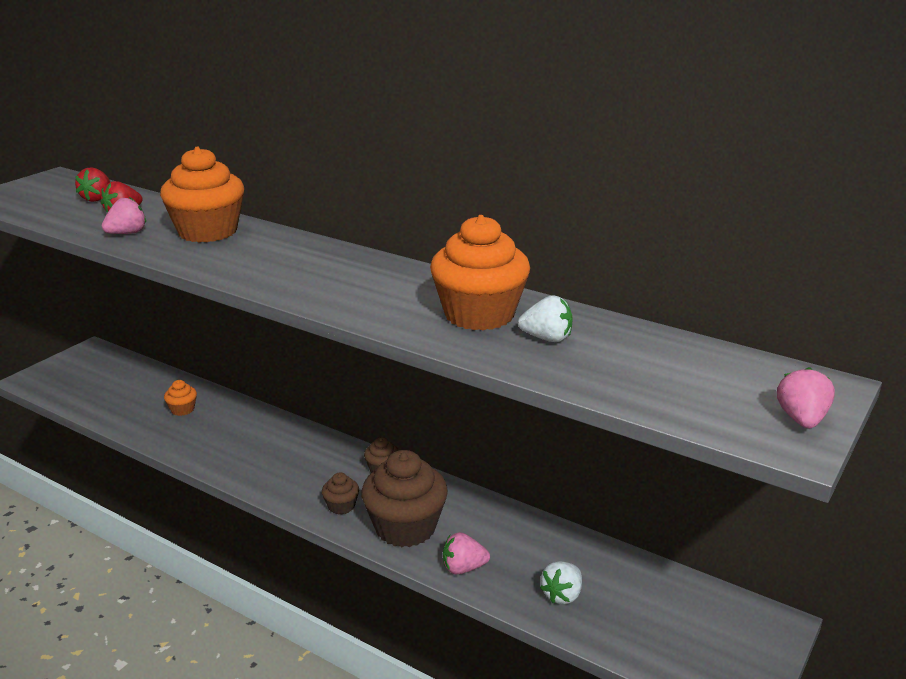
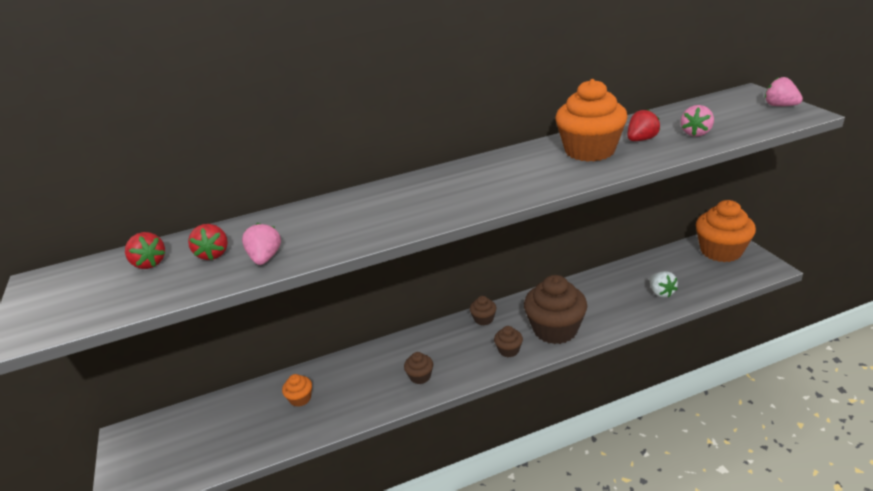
camera: 50 degrees left, 5 degrees up
(208, 231) = (319, 219): orange cupcake -> orange cupcake (721, 251)
(257, 463) = (420, 376): none -> brown cupcake
(463, 568) = (612, 319): pink strawberry -> pink strawberry (696, 133)
(547, 338) = (641, 140): white strawberry -> red strawberry

